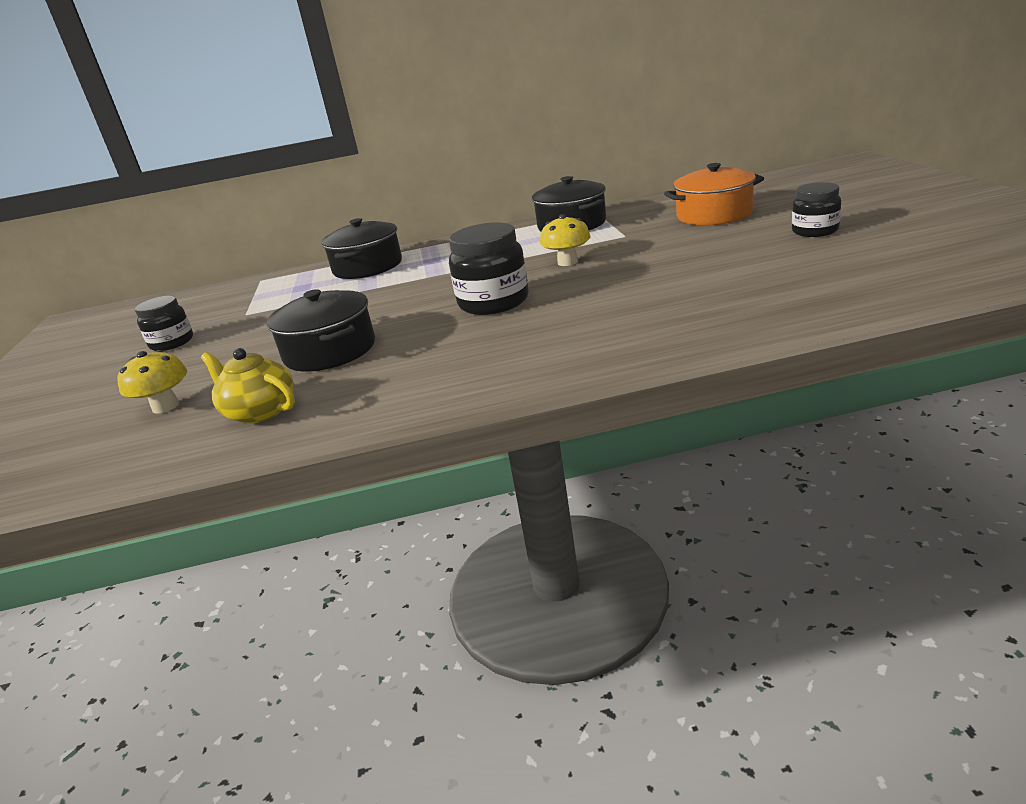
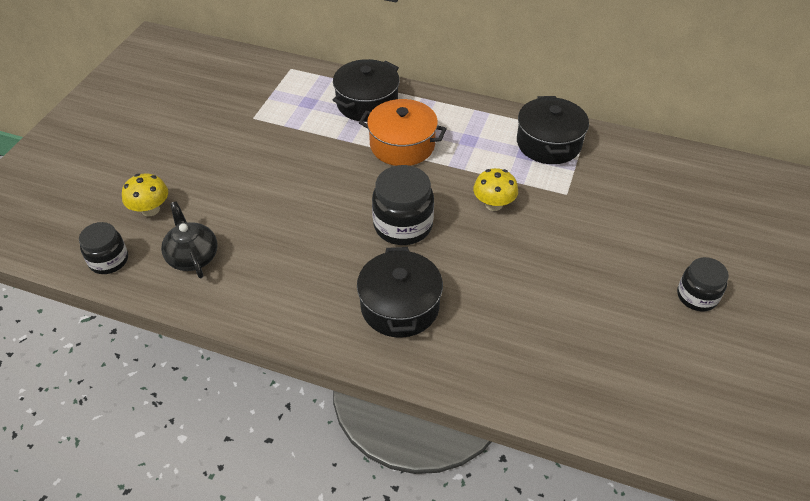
camera: 25 degrees right, 20 degrees up
(172, 343) = (192, 126): black jar -> black jar (109, 260)
(260, 411) = (192, 256): yellow teapot -> black teapot
(330, 351) = (269, 212): black pot -> black pot (400, 306)
(714, 215) = (658, 211): orange pot -> orange pot (402, 145)

